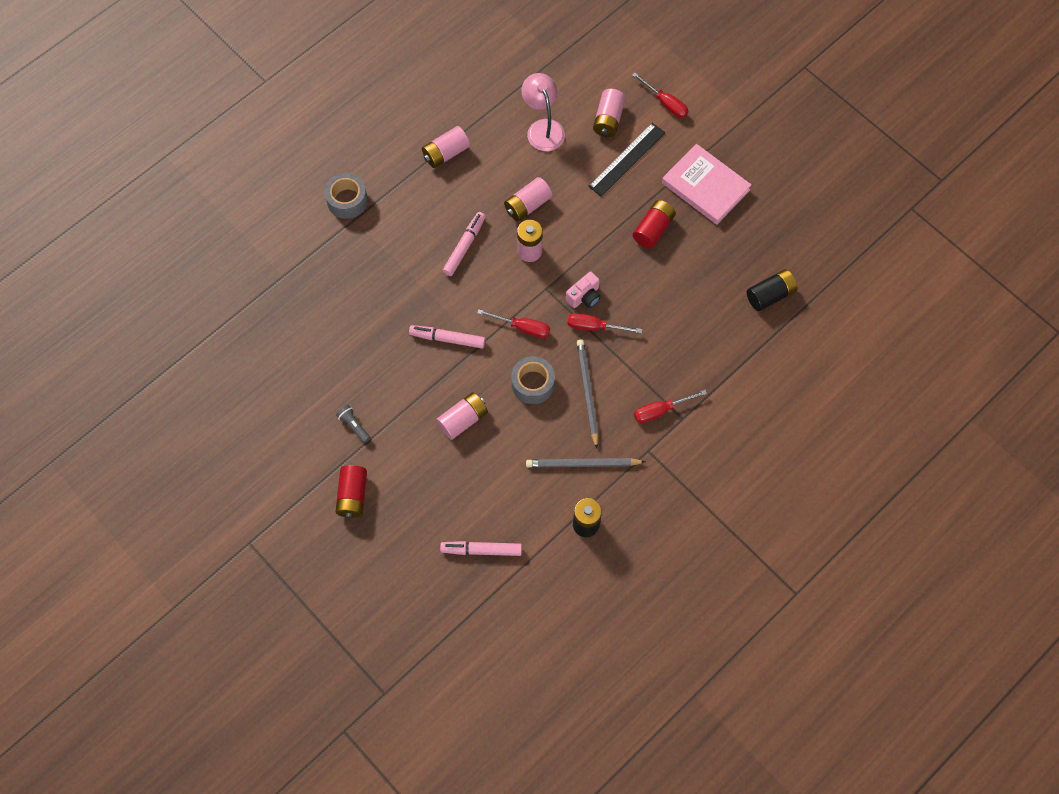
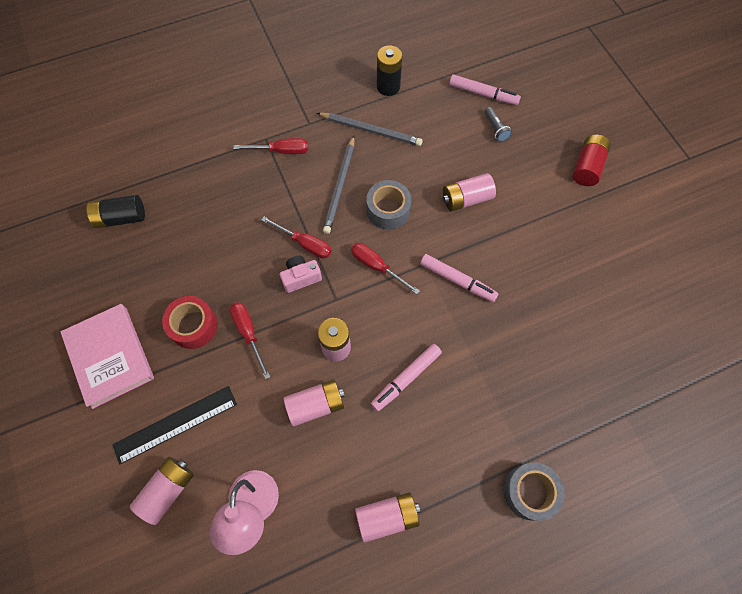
camera: 160 degrees left, 0 degrees up
(354, 426) = (574, 226): grey flashlight -> grey flashlight (495, 129)
(653, 229) = (193, 326): red battery -> red tape
(665, 103) = (88, 488): red screwdriver -> red screwdriver (248, 333)

